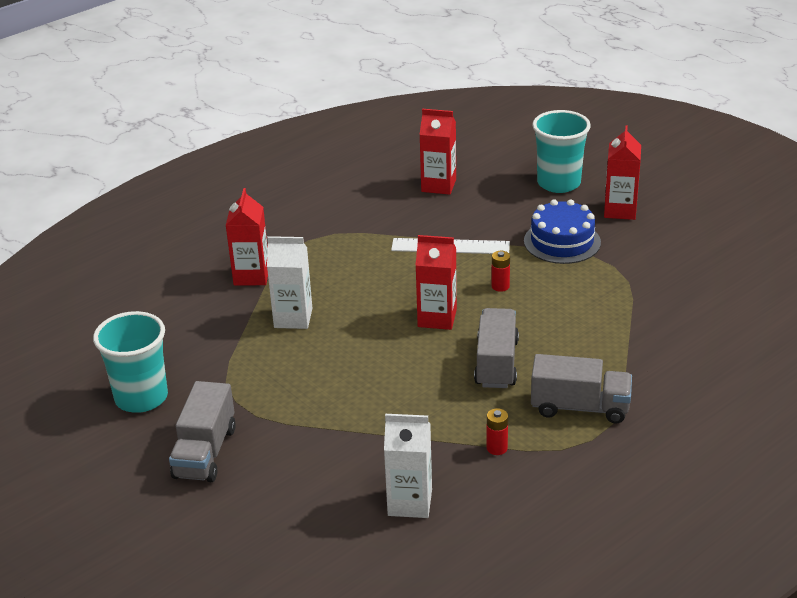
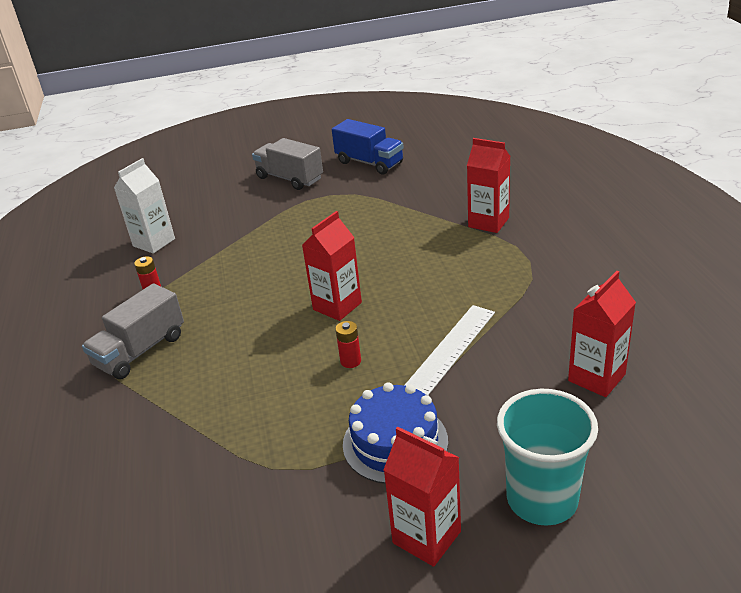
camera: 120 degrees right, 0 degrees up
(141, 398) = (369, 163): turquoise cup -> blue truck
(293, 318) = (407, 232): white carton -> none
(496, 363) = (243, 322): grey truck -> none

